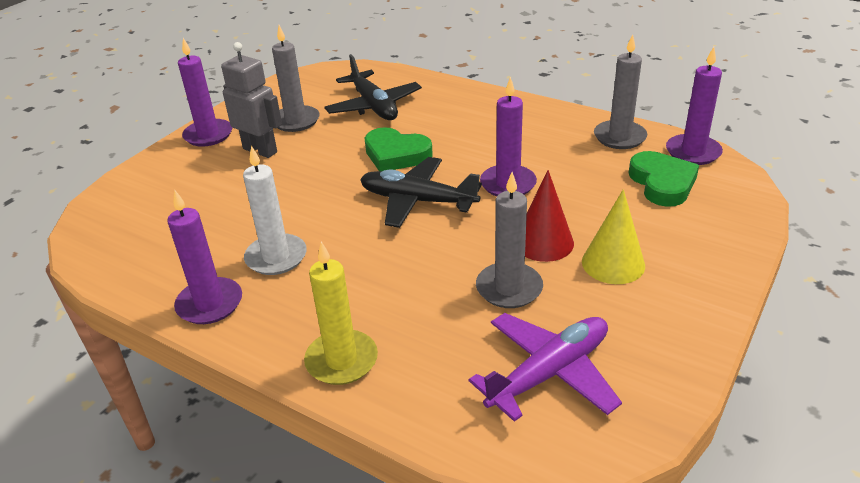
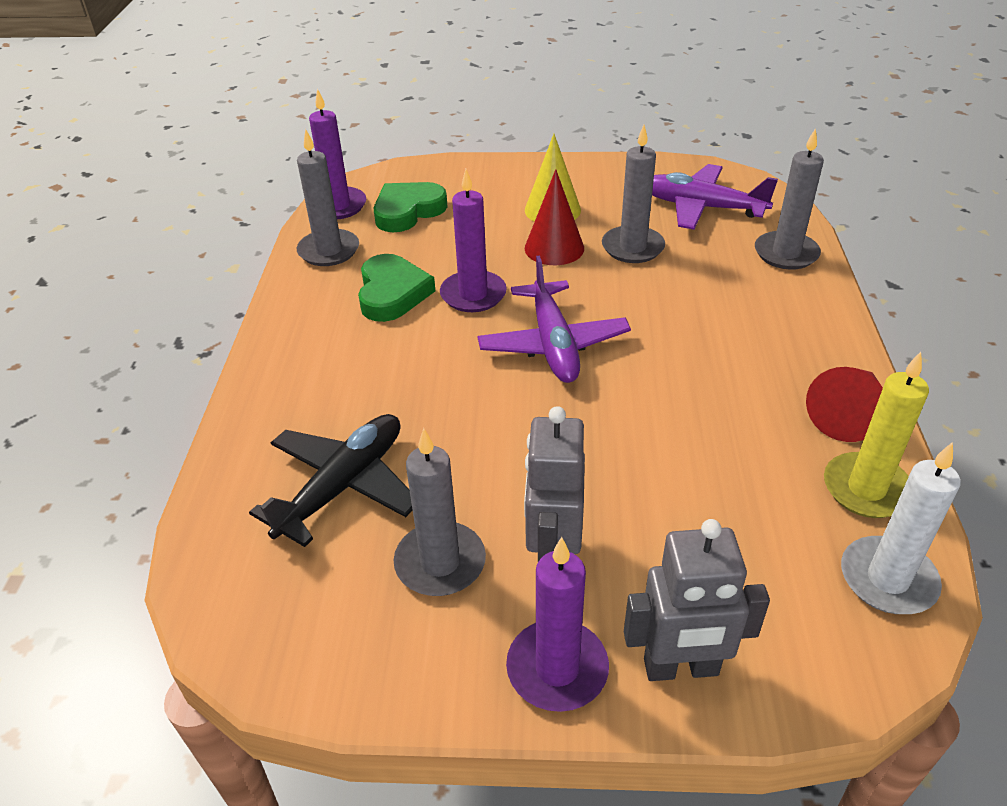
camera: 120 degrees left, 5 degrees up
(165, 164) = (681, 668): none -> grey robot
(210, 304) = (847, 414): purple candle -> red cone
(276, 257) = (738, 404): white candle -> white candle (887, 579)
(341, 360) = (803, 298): yellow candle -> yellow candle (866, 489)
(396, 154) = (469, 401): green heart -> green heart (392, 293)
(415, 392) = (786, 253): none -> grey candle
(417, 201) = (553, 344): black plane -> purple plane

